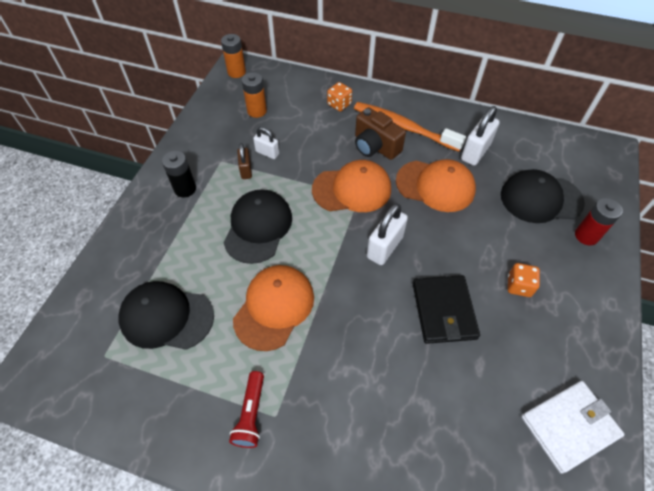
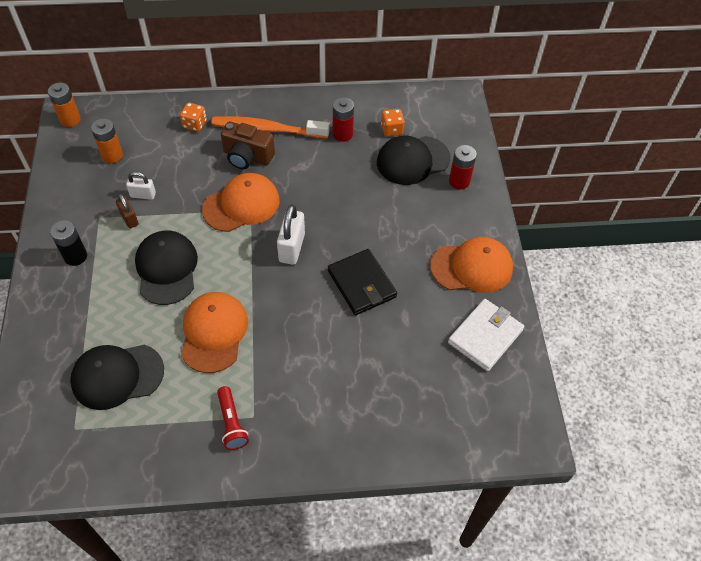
camera: 25 degrees left, 0 degrees up
(435, 186) = (317, 177): orange cap -> orange cap (472, 267)
(475, 152) = (342, 134): white padlock -> red battery
(519, 286) = (416, 242): orange dice -> orange dice (392, 130)

